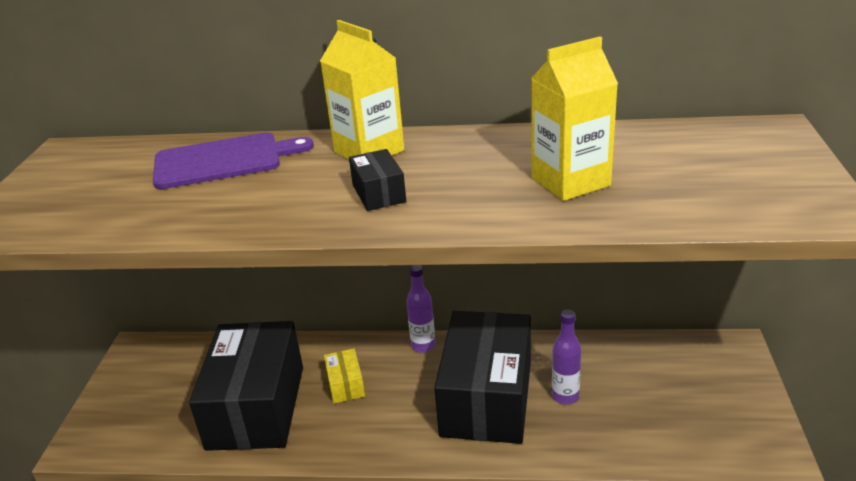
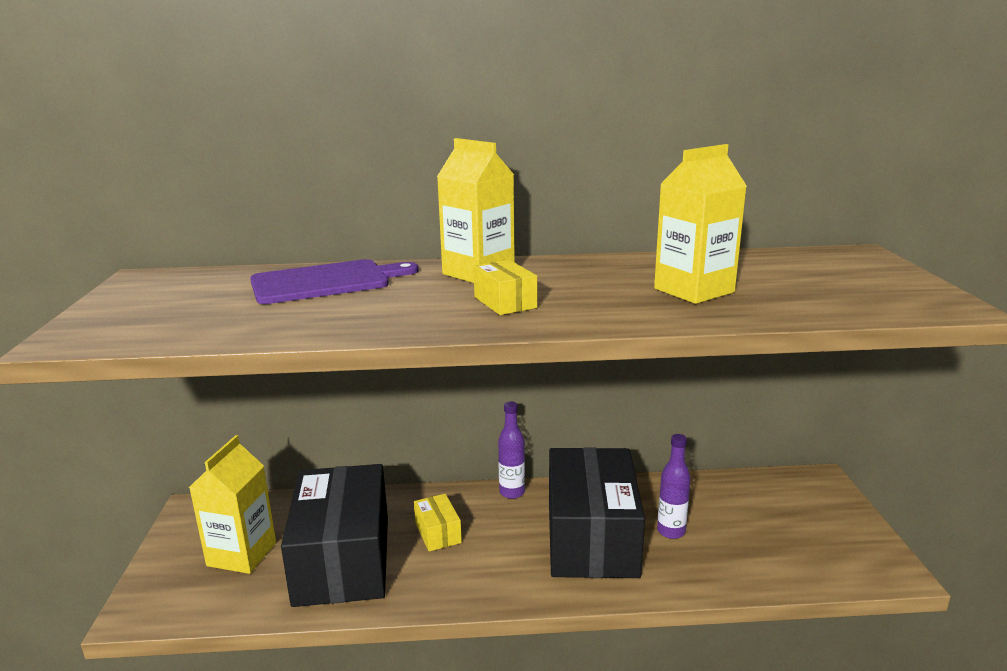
camera: 10 degrees left, 10 degrees down
(171, 396) = (242, 554): none -> yellow carton
(379, 193) = (505, 302): black box -> yellow box

